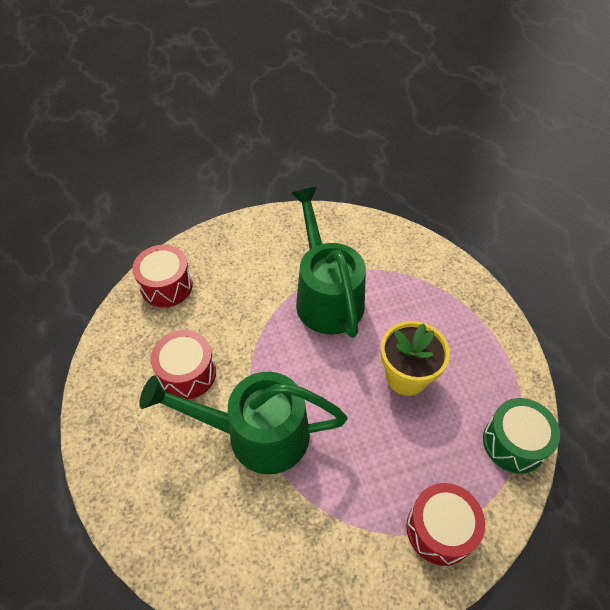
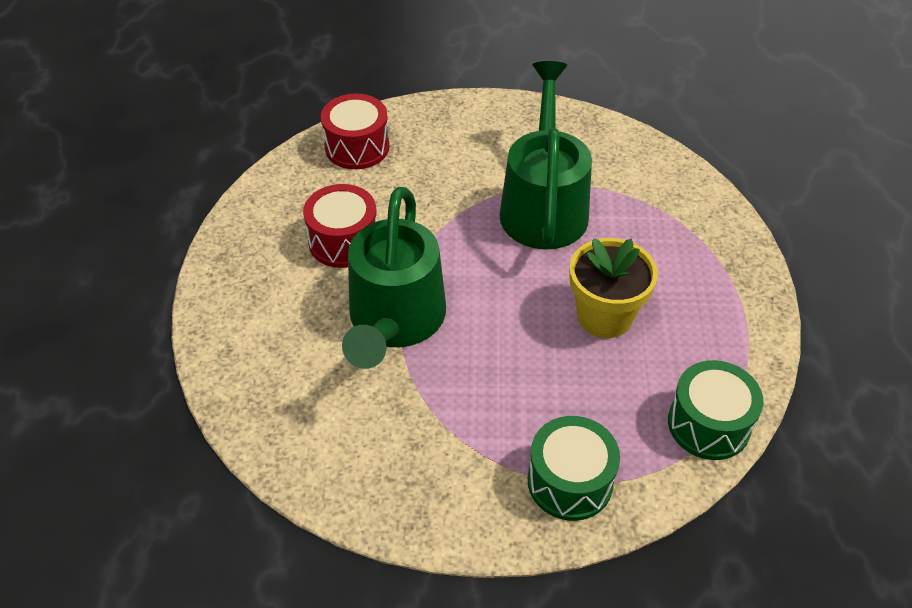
camera: 20 degrees right, 5 degrees down
(255, 434) = (394, 322): green watering can -> green watering can turned 105 degrees counterclockwise
(440, 529) = (570, 481): red drum -> green drum

